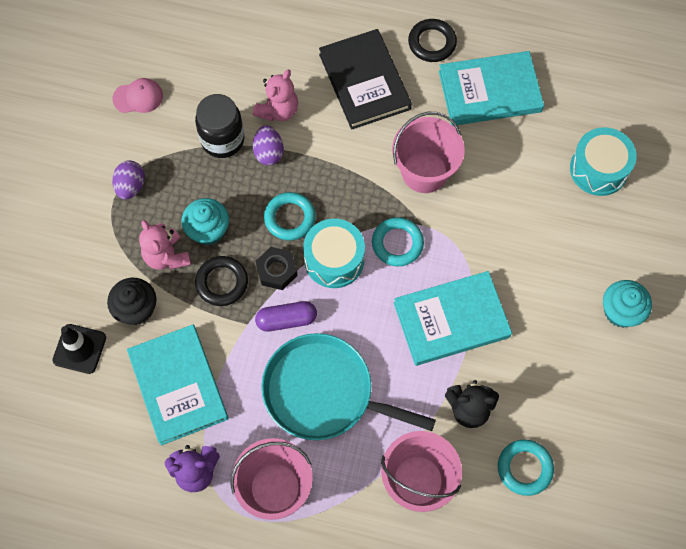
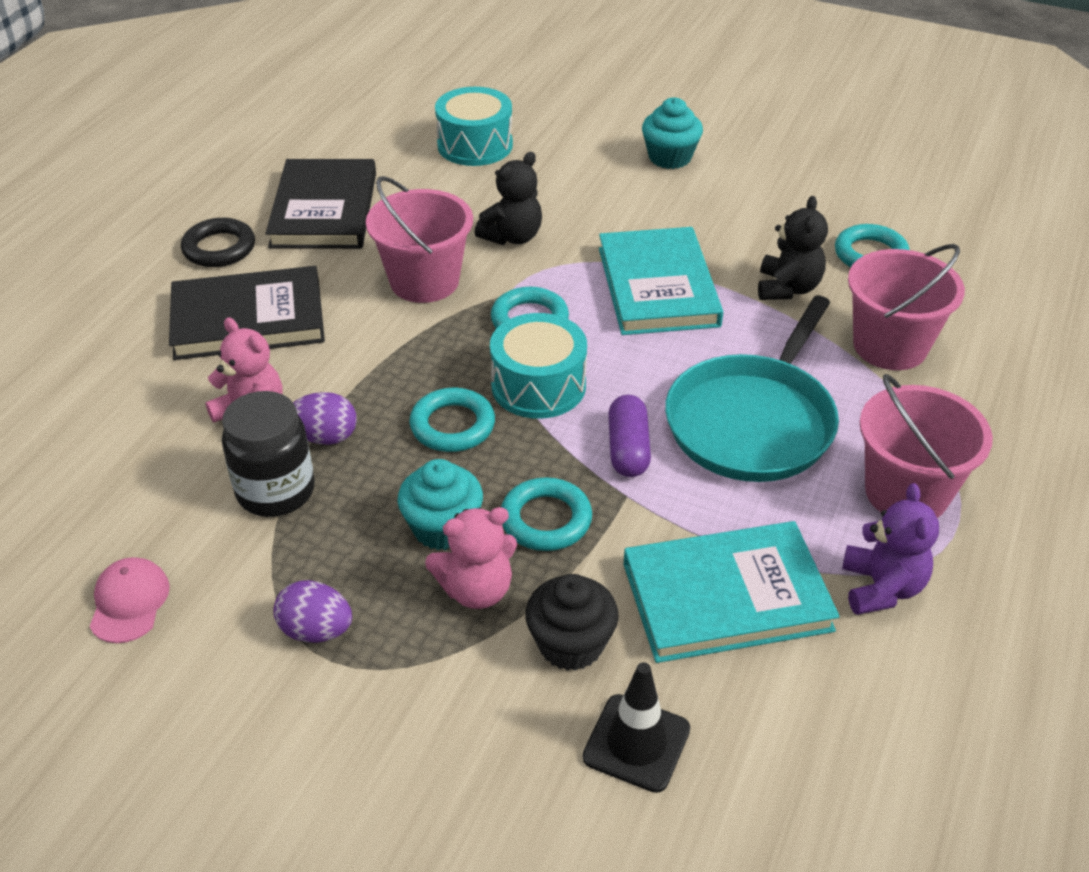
camera: 80 degrees left, 25 degrees down
(222, 282) = (546, 520): black ring -> turquoise ring
(277, 271) = (541, 451): black nut -> none
(487, 216) = (512, 237): none -> black teddy bear
(490, 91) = (324, 210): turquoise book -> black book

